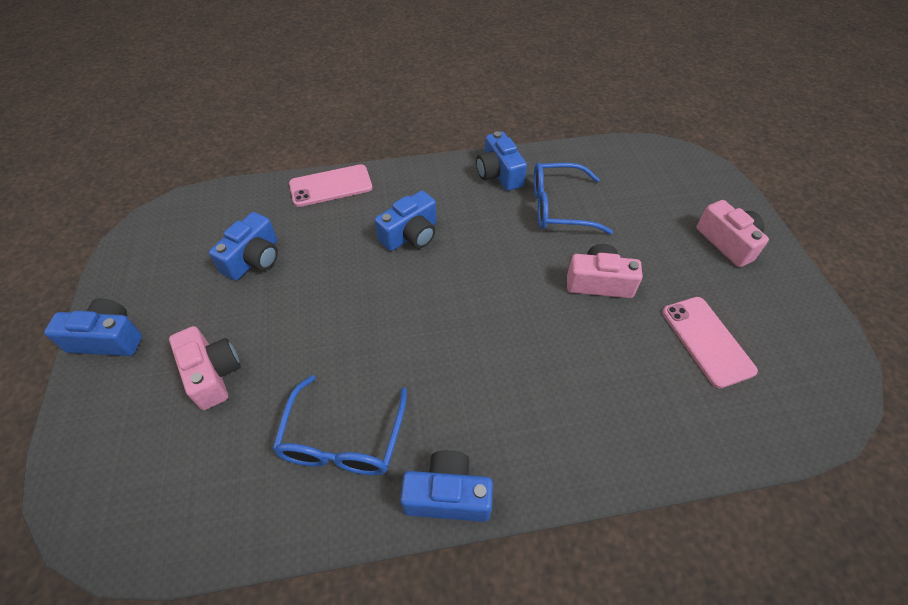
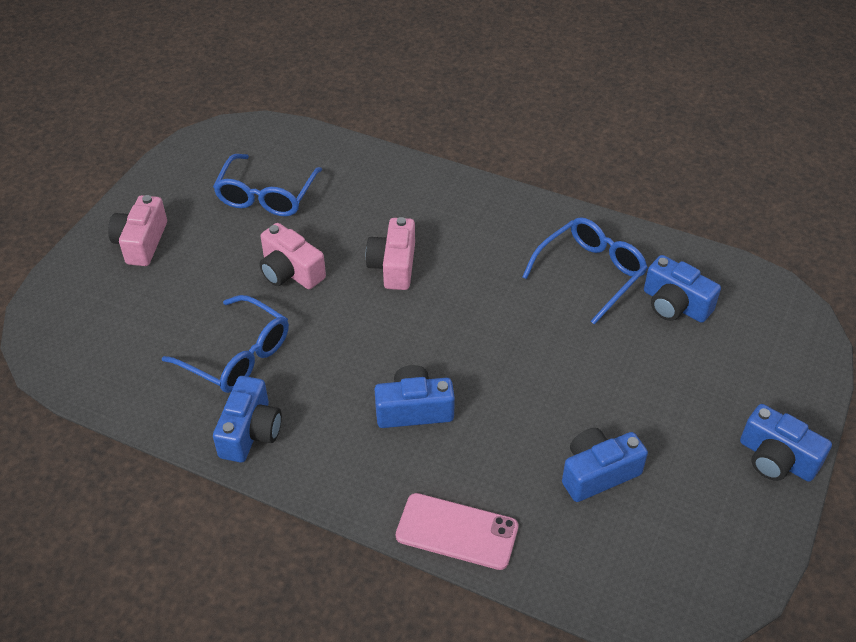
camera: 145 degrees left, 5 degrees down
(212, 374) = (679, 371): pink camera -> pink camera (394, 266)
(447, 495) = (537, 211): blue camera -> blue camera (675, 304)
(707, 341) = (266, 196): pink phone -> blue glasses

